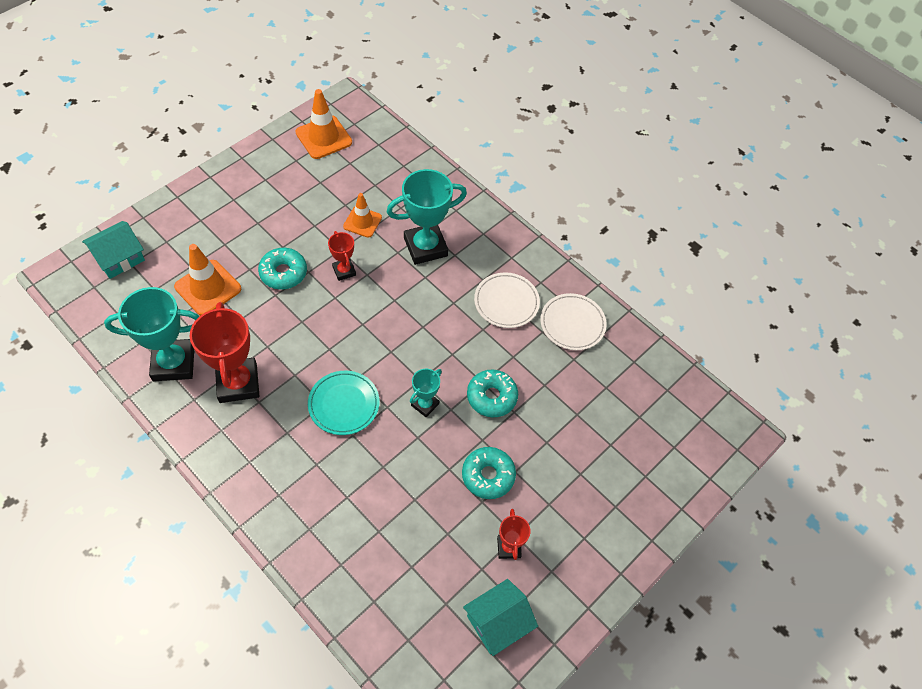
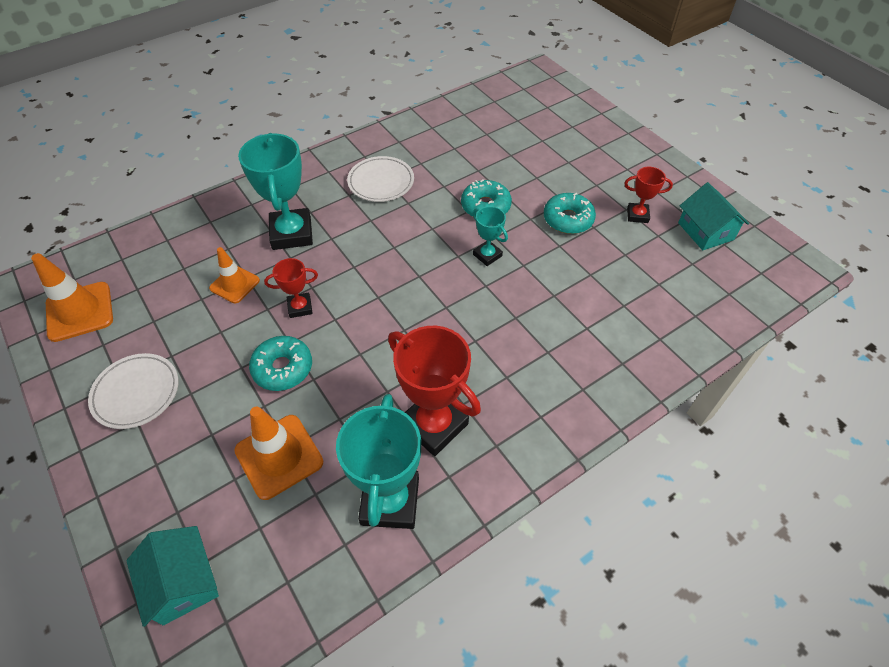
camera: 75 degrees left, 5 degrees down
(238, 383) = (434, 425): red trophy -> red trophy turned 45 degrees clockwise
(344, 404) = (478, 322): turquoise plate -> none
(572, 324) = (416, 143): white plate -> white plate (136, 393)

